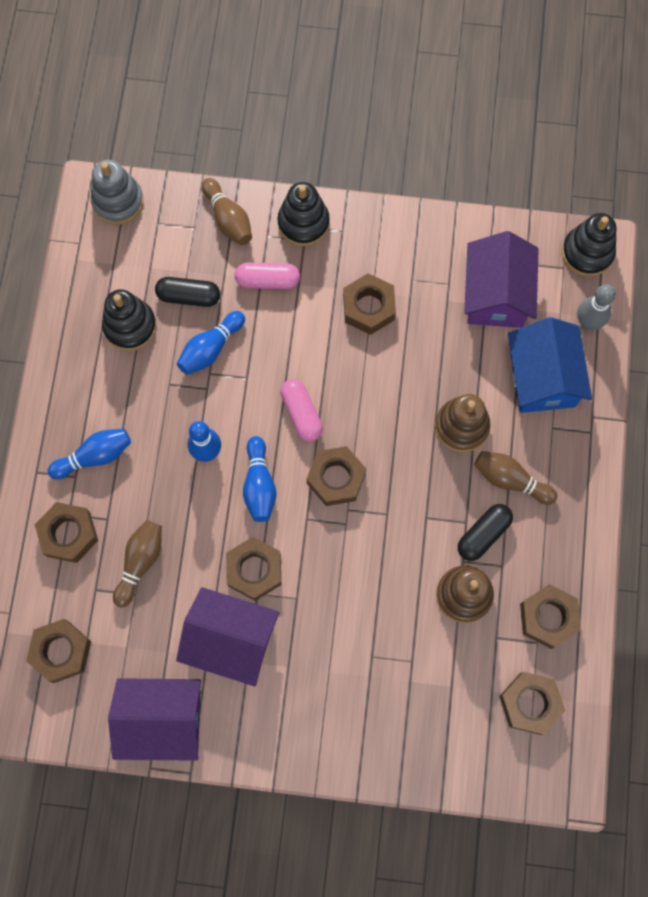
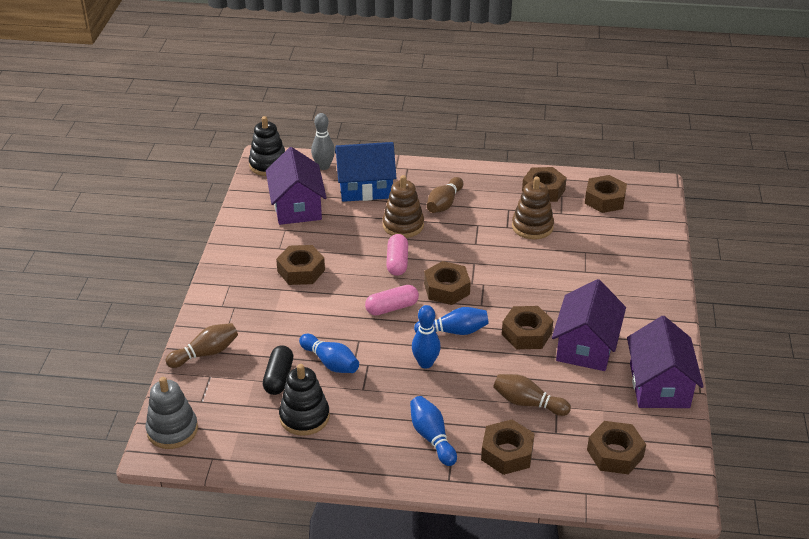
camera: 90 degrees left, 35 degrees down
(267, 280) = (269, 328): pink capsule -> pink capsule (397, 262)
(303, 223) = (218, 307): black stacking toy -> none
(483, 534) = (486, 217): black capsule -> none
(496, 295) = (297, 207): purple house -> purple house turned 75 degrees clockwise

